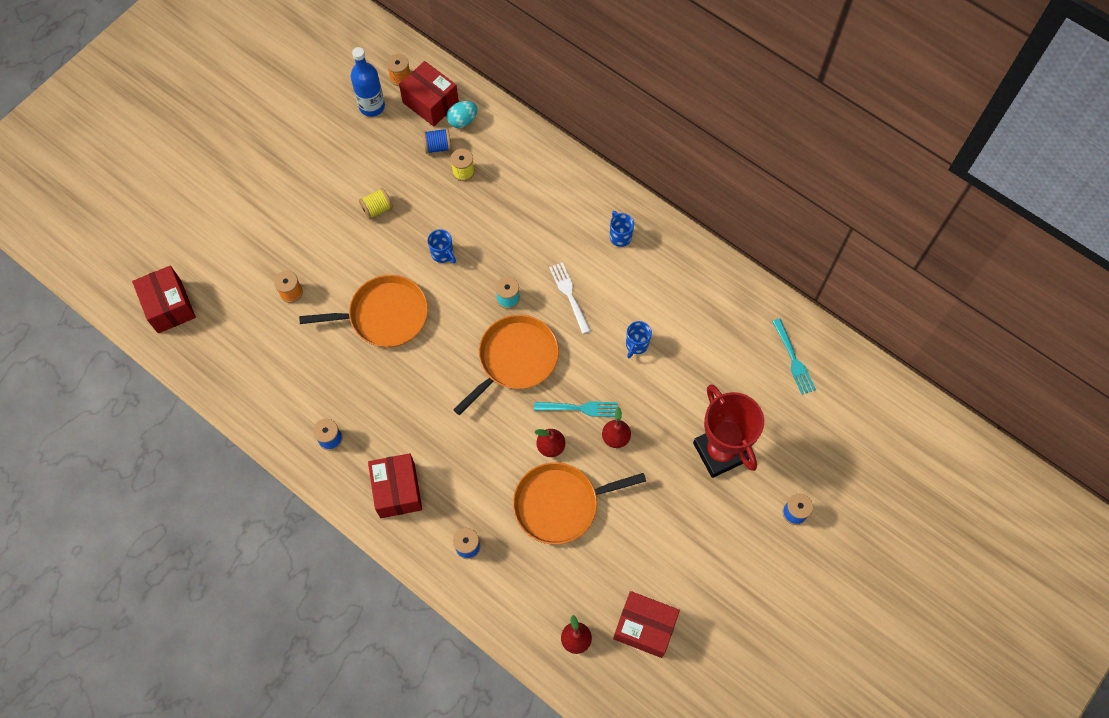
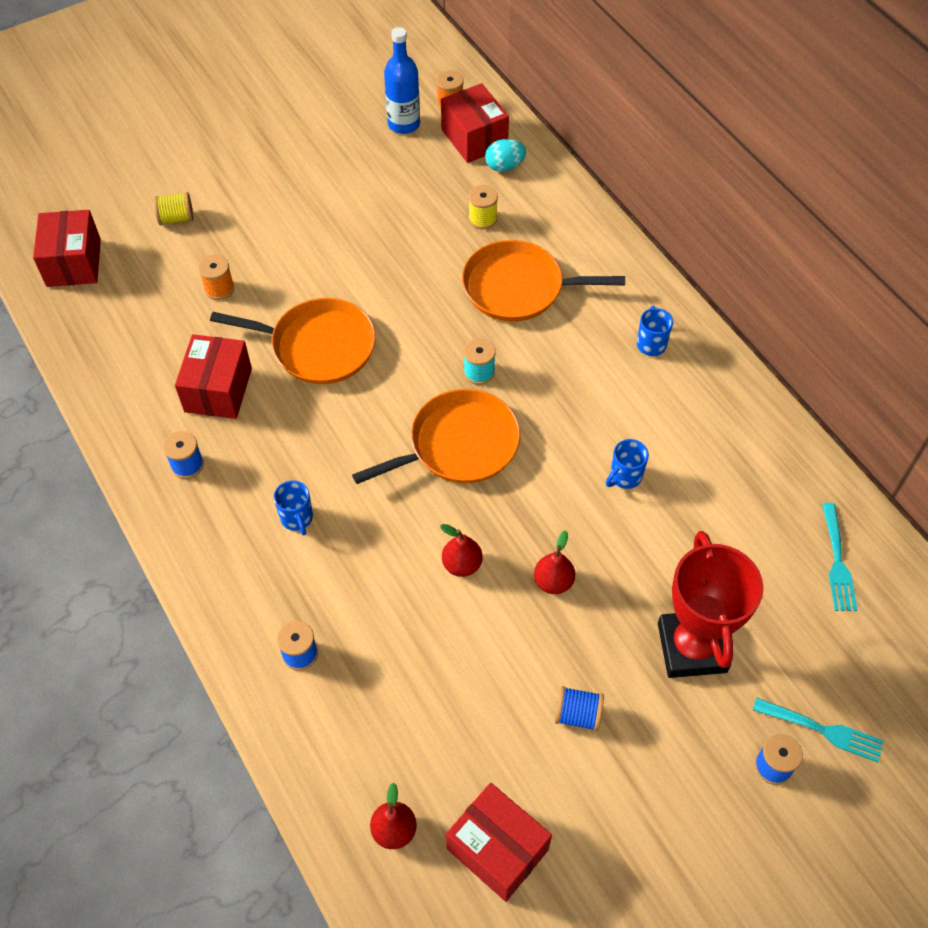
camera: 20 degrees right, 10 degrees down
(377, 209) = (362, 229): yellow spool -> yellow spool (176, 218)
(397, 490) = (241, 553): red box -> red box (218, 390)
(438, 147) = (463, 185): blue spool -> blue spool (577, 715)
(443, 254) = (419, 300): blue mug -> blue mug (297, 518)
(560, 504) = (445, 642): orange pan -> orange pan (518, 288)
(569, 295) = (559, 392): white fork -> none
(579, 408) = (518, 530): turquoise fork -> turquoise fork (821, 730)

